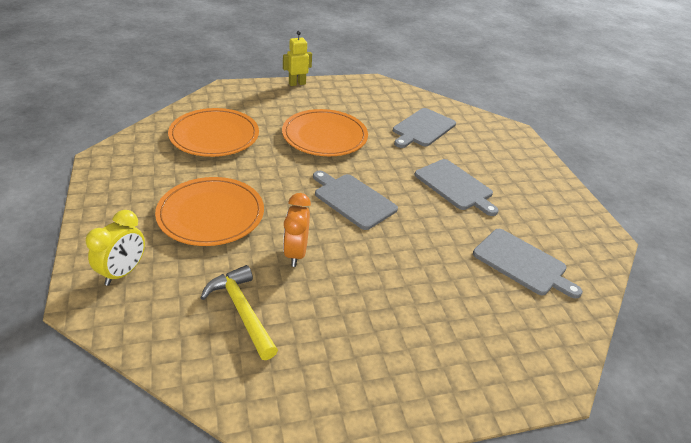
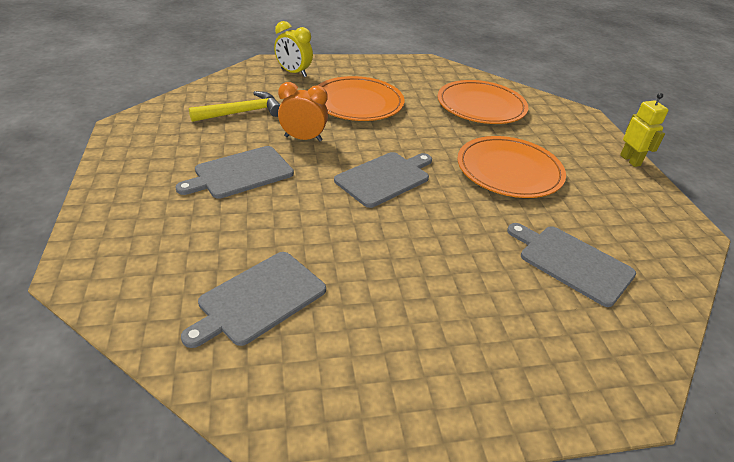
camera: 95 degrees right, 0 degrees up
(455, 186) = (424, 268): grey cutting board -> grey cutting board (240, 173)

